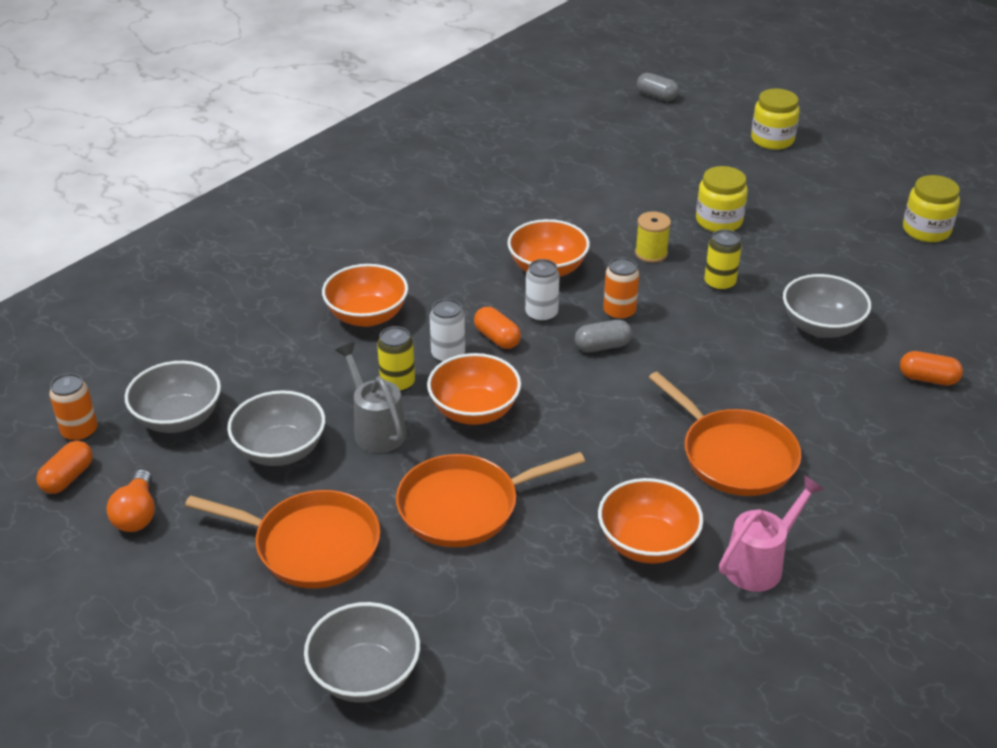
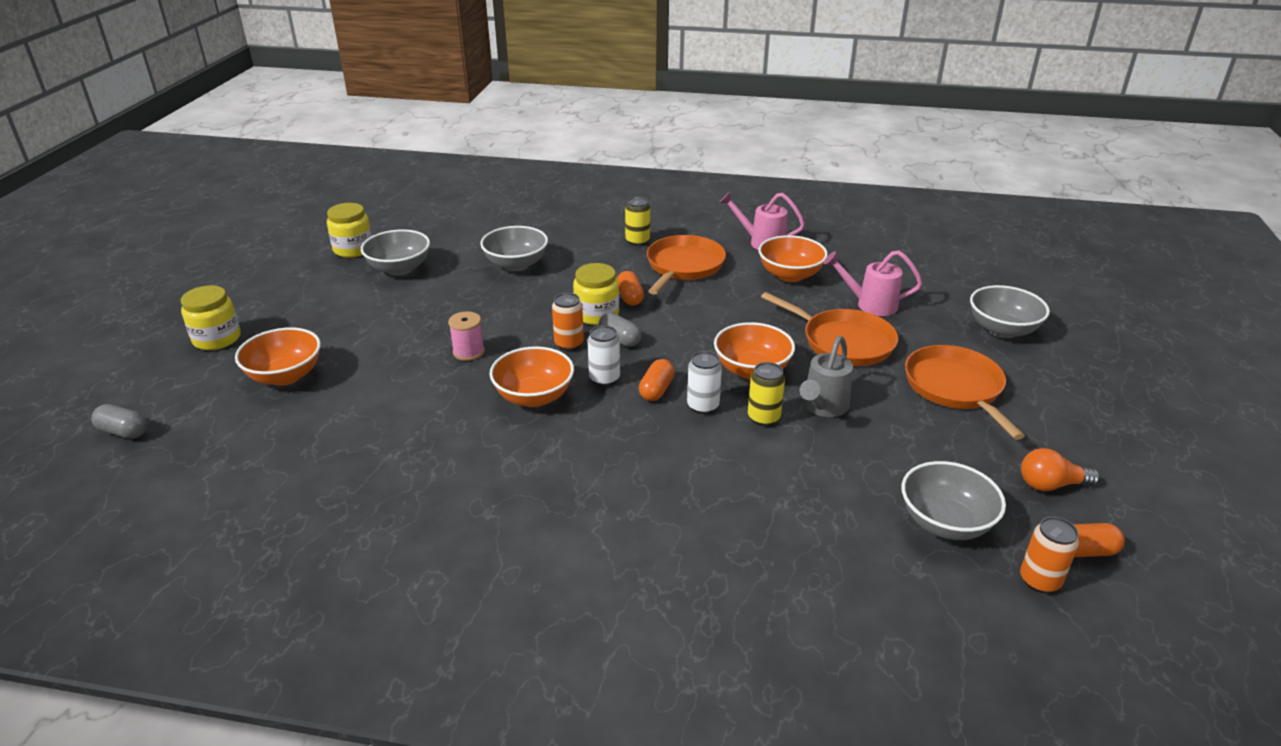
camera: 120 degrees left, 5 degrees down
(137, 514) = (1051, 485): orange light bulb -> orange light bulb turned 150 degrees counterclockwise
(280, 450) = (901, 444): grey bowl -> grey bowl (399, 268)
(367, 316) = (696, 474): orange bowl -> orange bowl (285, 376)
(520, 579) = (870, 304): none -> pink watering can
(651, 253) = (468, 352): yellow spool -> pink spool
(656, 96) = (123, 432): grey capsule -> grey capsule turned 75 degrees counterclockwise
(719, 221) = (391, 333): yellow jar -> yellow jar (596, 314)
(719, 284) = (491, 312): yellow can -> yellow can (637, 241)
(928, 379) = (543, 225): orange capsule -> orange capsule (630, 297)

